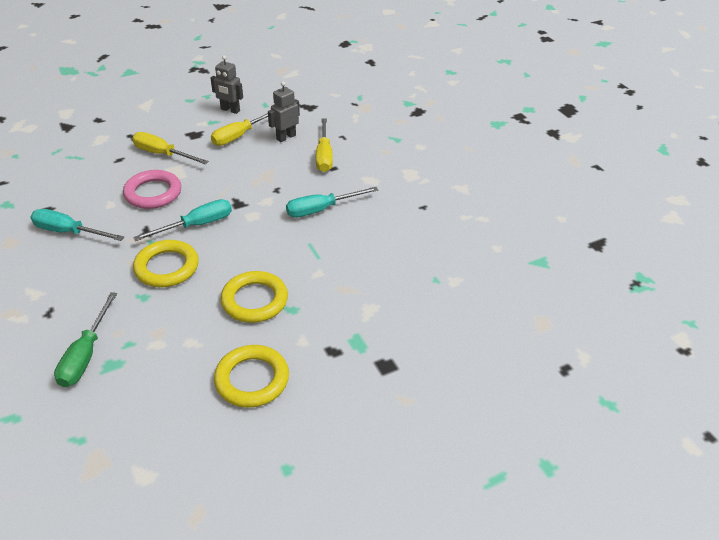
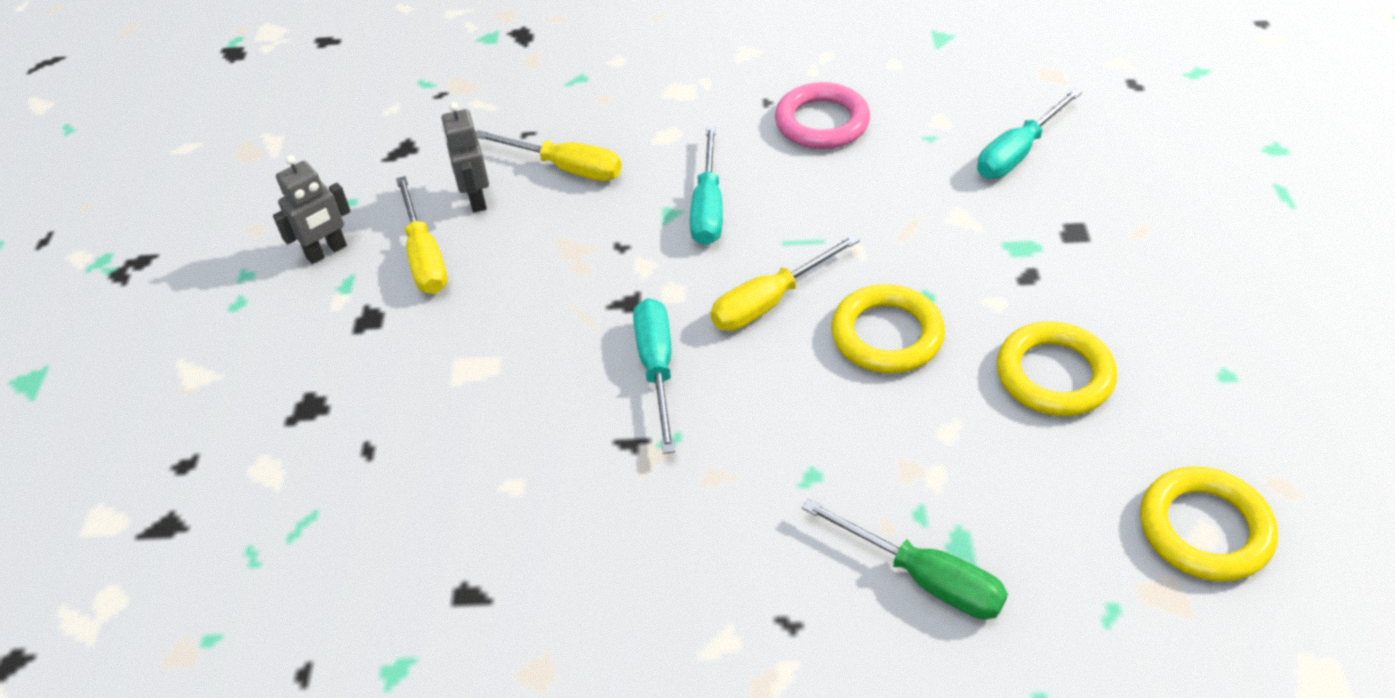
camera: 60 degrees left, 5 degrees up
(69, 232) = (563, 565): turquoise screwdriver -> turquoise screwdriver (1017, 153)
(153, 193) = (521, 413): pink ring -> pink ring (822, 122)
(162, 154) = (401, 378): yellow screwdriver -> yellow screwdriver (769, 302)
(167, 267) = (750, 430): yellow ring -> yellow ring (1204, 529)

